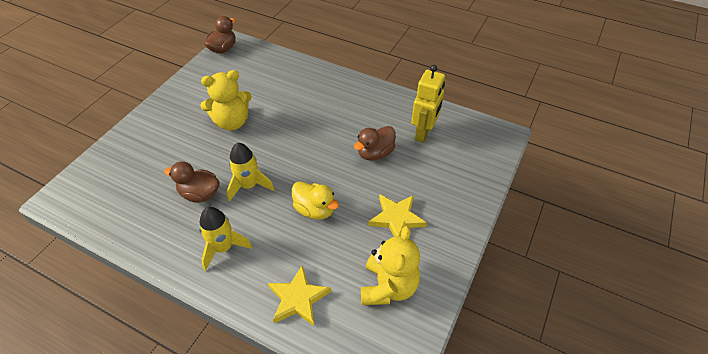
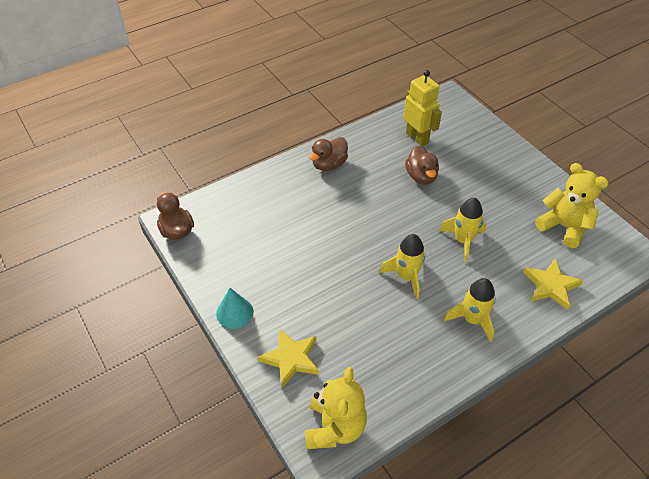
camera: 60 degrees left, 0 degrees up
(164, 105) = (234, 312): none -> turquoise cone
(200, 194) = (394, 318): brown duck -> brown duck (329, 164)
(232, 122) = (308, 261): yellow teddy bear -> yellow teddy bear (334, 427)
(315, 210) = (463, 241): yellow duck -> yellow rocket
(396, 218) = (500, 194): yellow star -> yellow star (291, 359)

